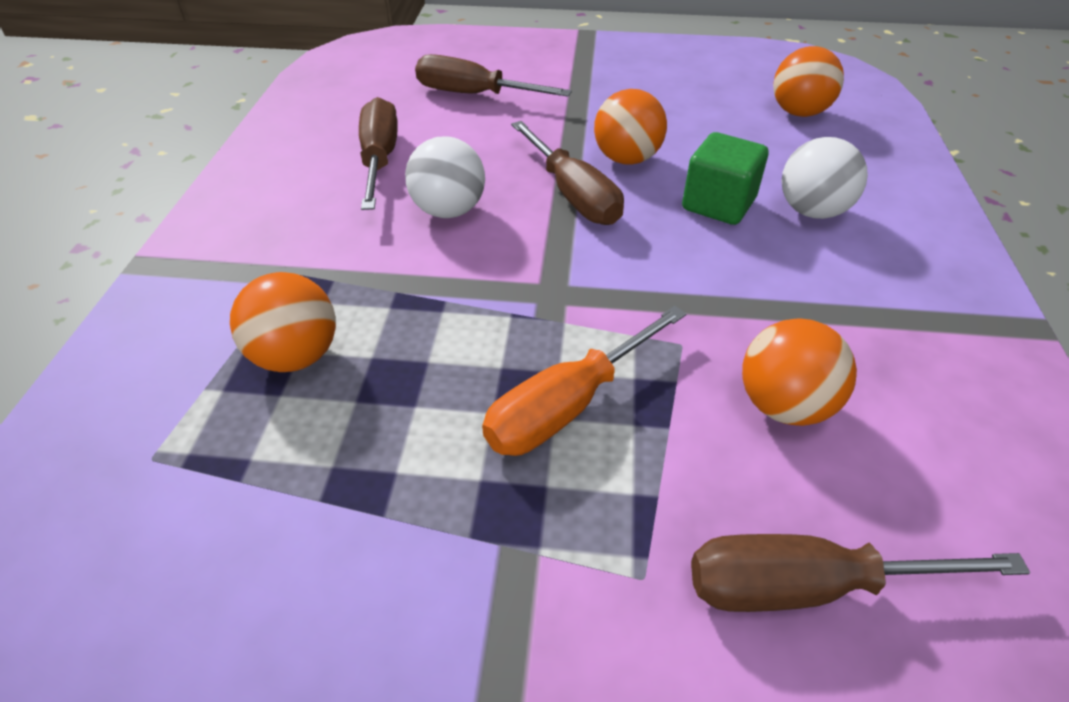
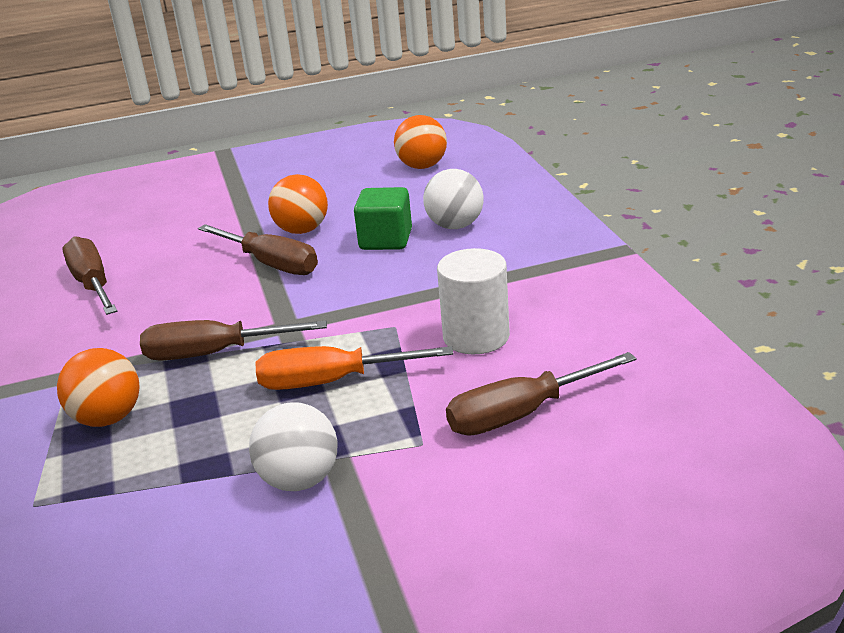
camera: 20 degrees left, 15 degrees down
(448, 210) = (175, 301): white ball -> white ball (300, 480)
(473, 94) = (147, 220): brown screwdriver -> brown screwdriver (213, 353)
(566, 406) = (330, 382): orange screwdriver -> orange screwdriver turned 60 degrees clockwise
(784, 405) = (476, 336): orange ball -> white cylinder

